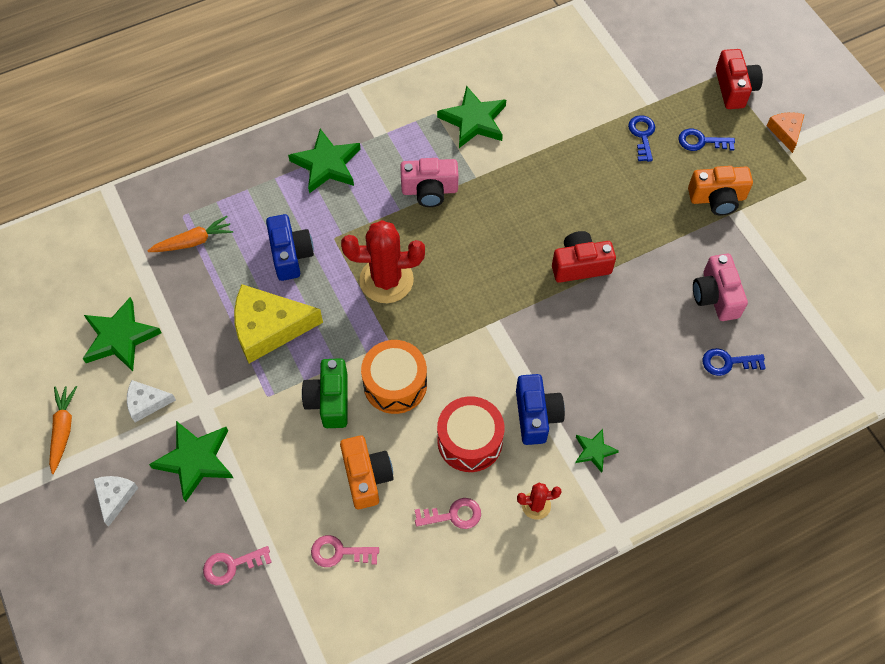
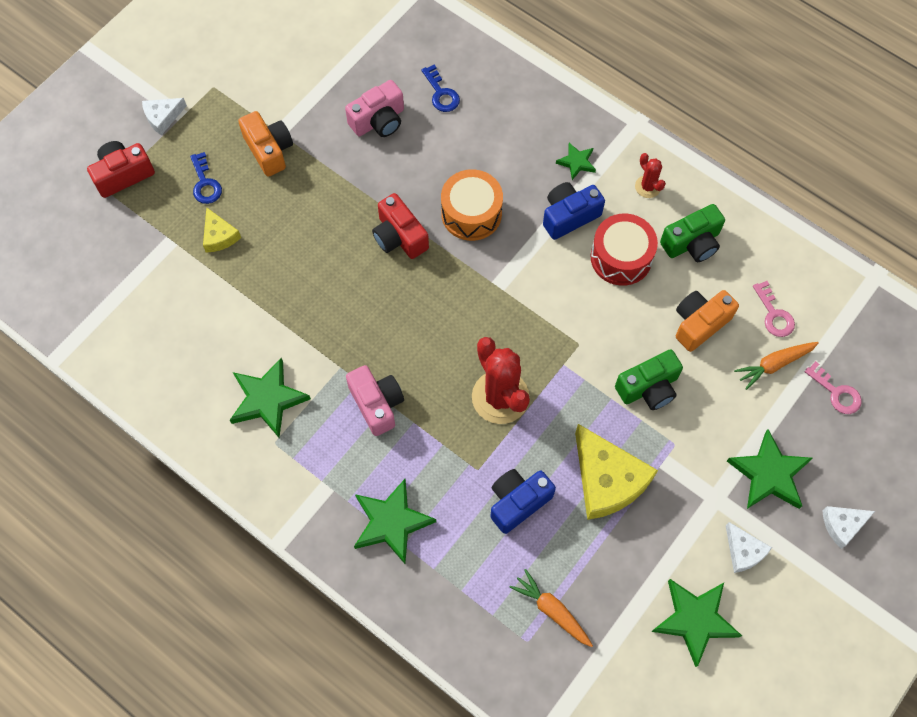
camera: 115 degrees left, 5 degrees up
(63, 430) = (814, 614): orange carrot -> orange carrot (774, 364)
(395, 384) = (602, 340): orange drum -> orange drum (471, 213)
(453, 515) = (692, 243): pink key -> green camera
(642, 135) = (219, 236): blue key -> yellow cheese
(786, 132) = (162, 117): orange cheese -> white cheese

